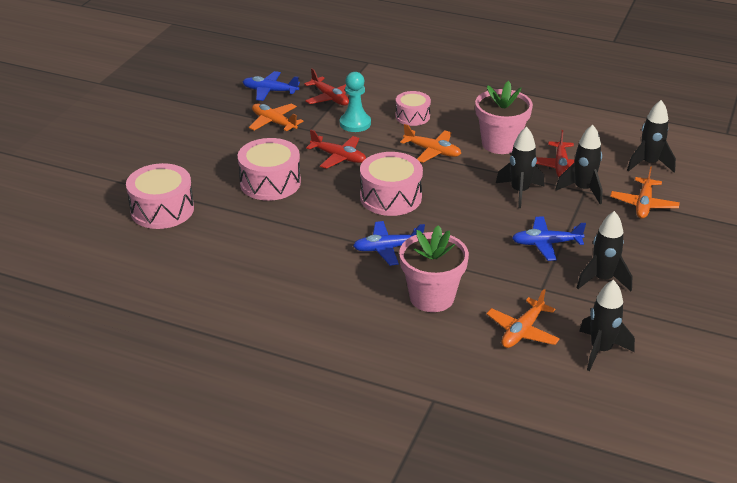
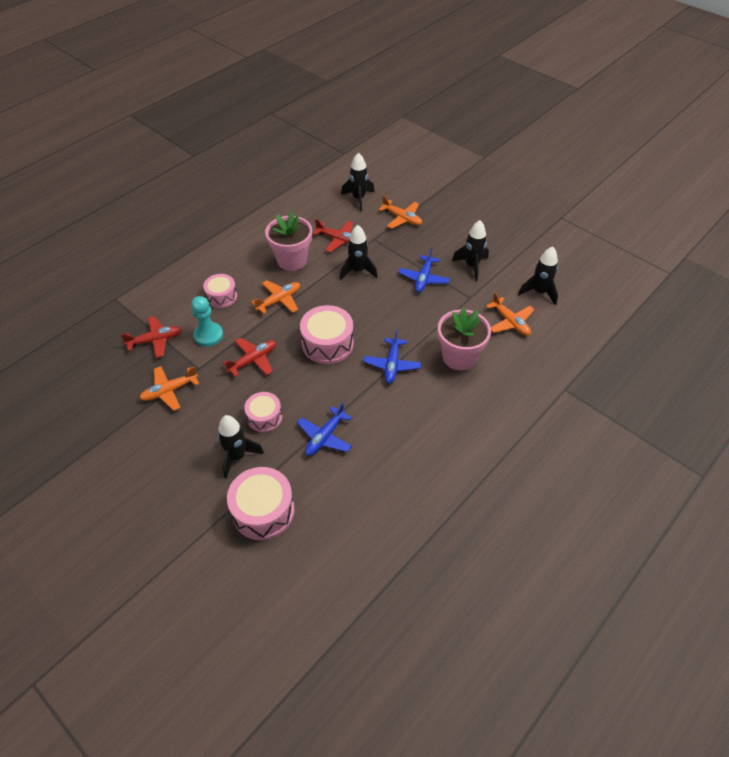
camera: 70 degrees left, 15 degrees up
(270, 91) = (112, 380): blue plane -> blue plane (325, 437)
(270, 182) = (264, 417): pink drum -> pink drum, size x0.63
(583, 190) = (372, 239): black rocket -> black rocket (237, 456)

